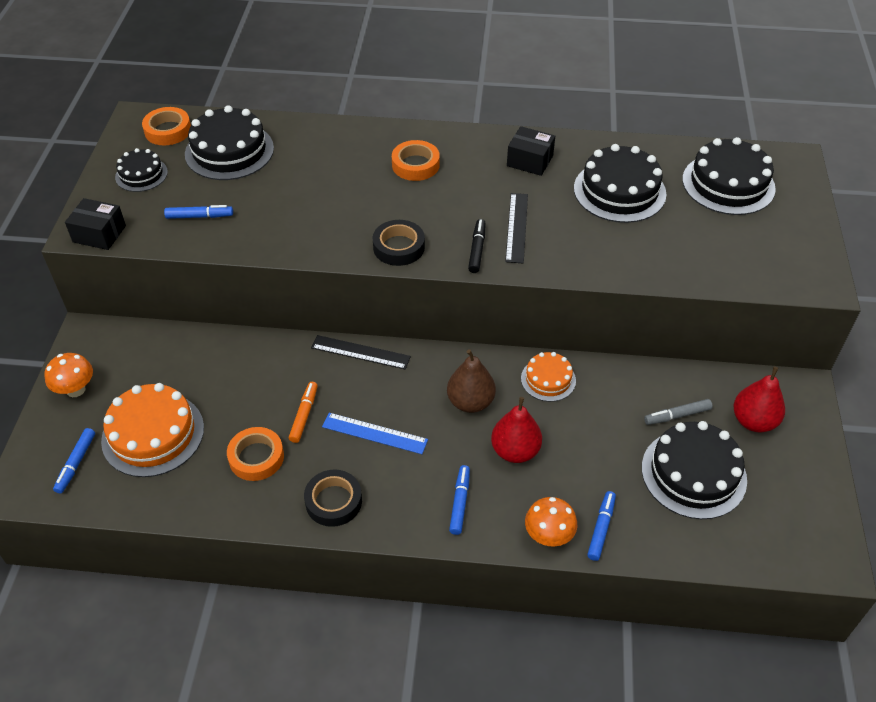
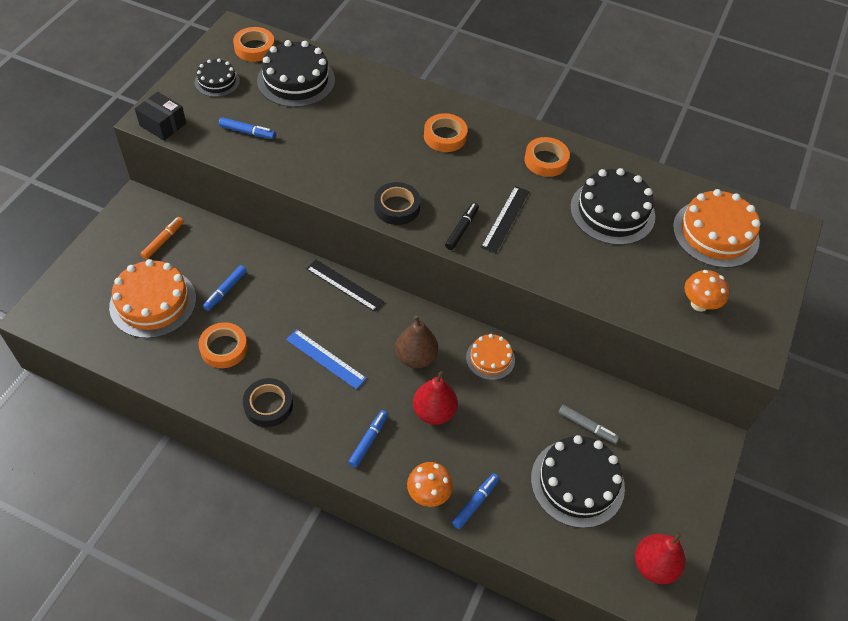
camera: 15 degrees right, 5 degrees up
(76, 390) = (110, 247): orange mushroom -> orange mushroom (699, 304)
(76, 463) = (86, 308): blue marker -> blue marker (225, 290)
(304, 415) = (276, 325): orange marker -> orange marker (163, 241)
(530, 161) = (546, 160): black box -> orange tape
(677, 415) = (587, 427): grey marker -> grey marker turned 150 degrees counterclockwise
(728, 184) = (715, 233): black cake -> orange cake
(753, 421) = (653, 454): red pear -> red pear (654, 566)

